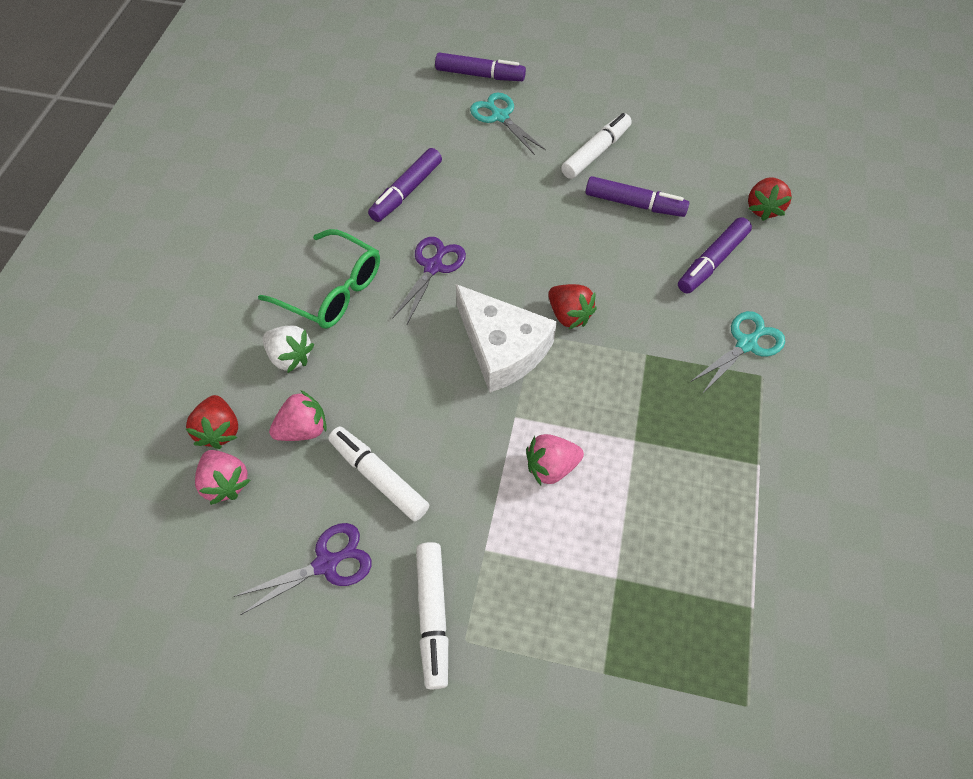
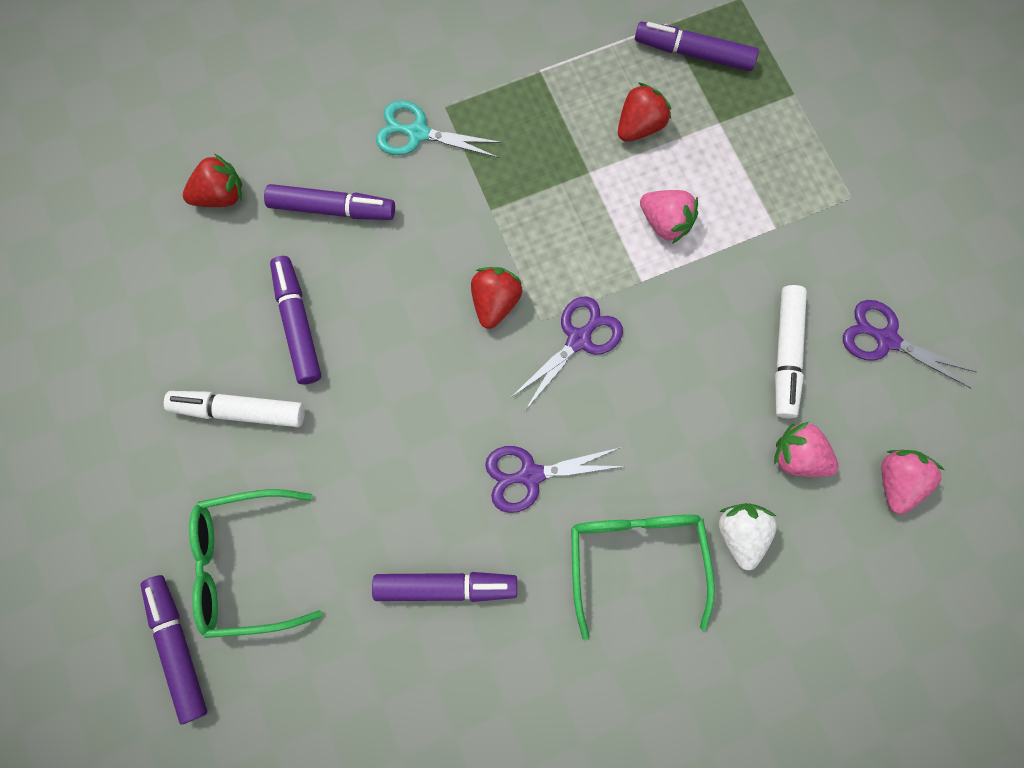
camera: 125 degrees left, 15 degrees up
(220, 430) = (861, 533): red strawberry -> red strawberry (639, 126)
(432, 615) = (854, 231): white marker -> none
(500, 116) = (245, 564): turquoise scissors -> green glasses
(502, 348) = (579, 339): white cheese -> purple scissors
(705, 608) = (693, 53): none -> purple marker

